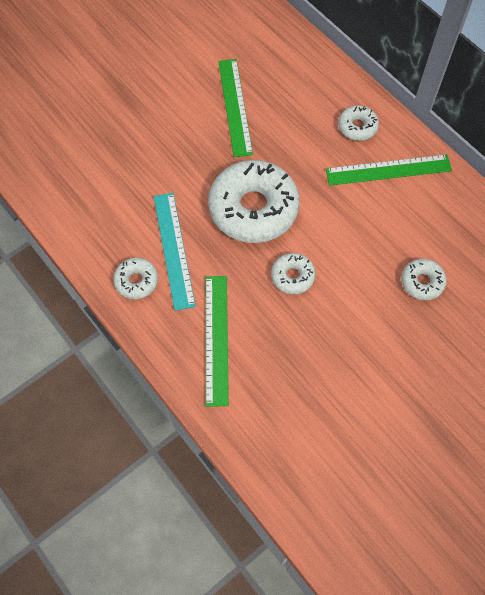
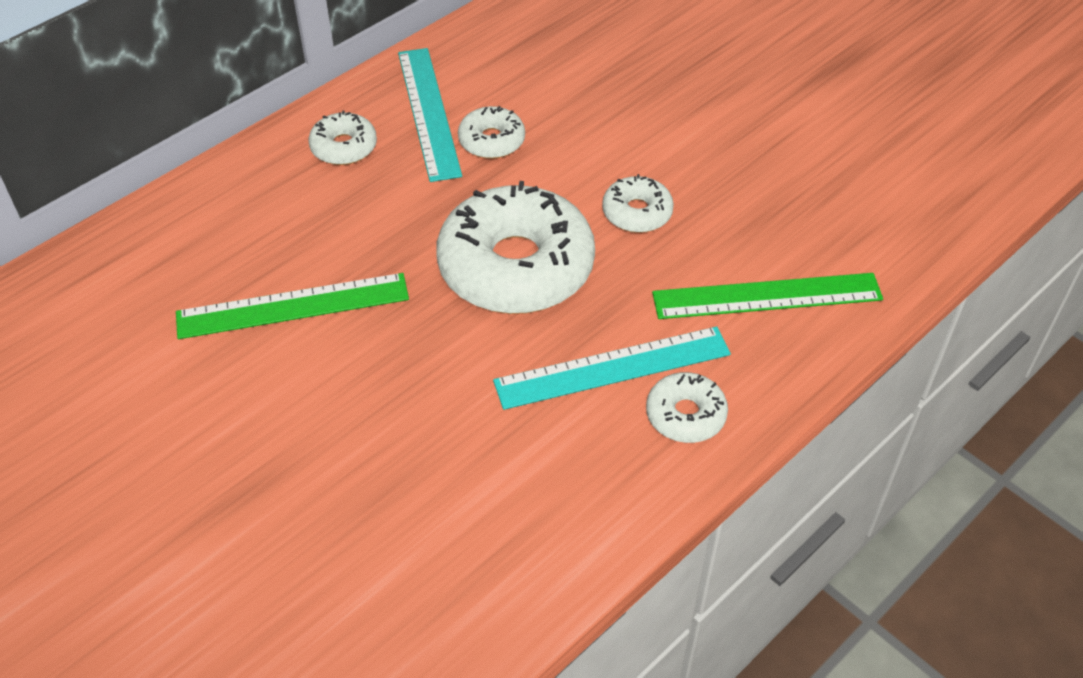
camera: 95 degrees left, 15 degrees down
(388, 170) = (428, 112): green ruler -> turquoise ruler
(422, 282) = (621, 79): white donut -> white donut (491, 141)

